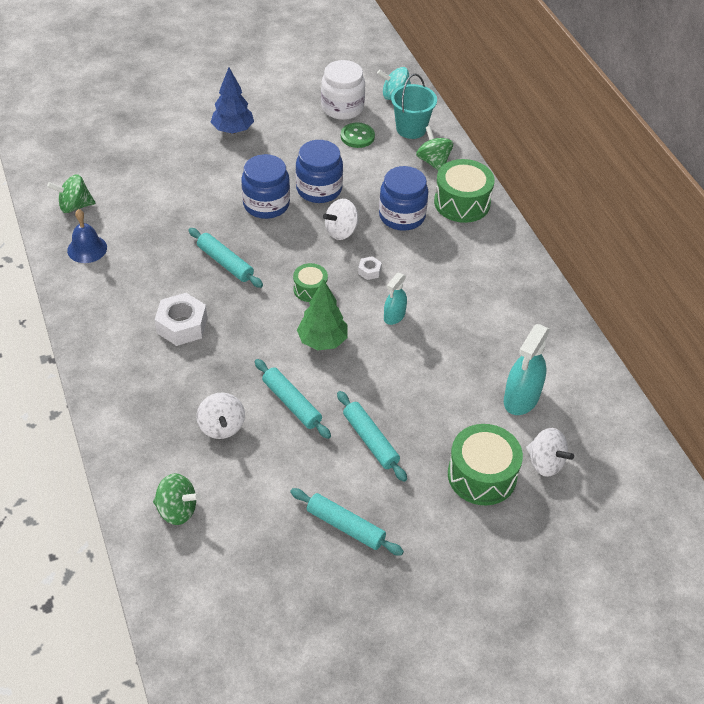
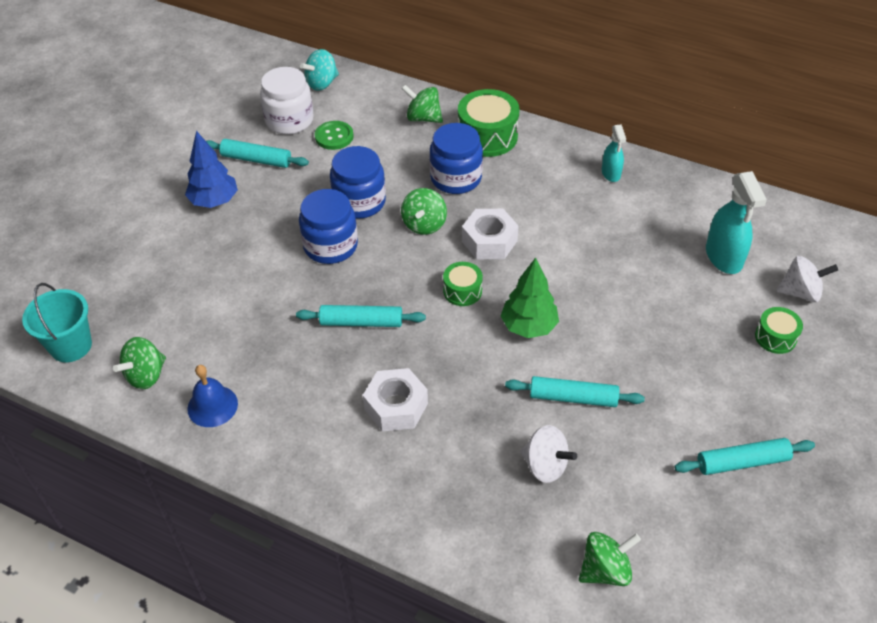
camera: 40 degrees left, 0 degrees up
(341, 231) = (424, 224): white spinning top -> green spinning top
(369, 271) = (489, 241): white nut -> white nut, size x2.06
(370, 440) = (669, 377): turquoise rolling pin -> turquoise rolling pin (256, 160)
(394, 316) = (555, 263): turquoise spray bottle -> turquoise spray bottle (611, 173)
(411, 129) = (370, 102): turquoise bucket -> turquoise bucket (71, 346)
(482, 475) = (775, 337): green drum -> green drum, size x0.56

